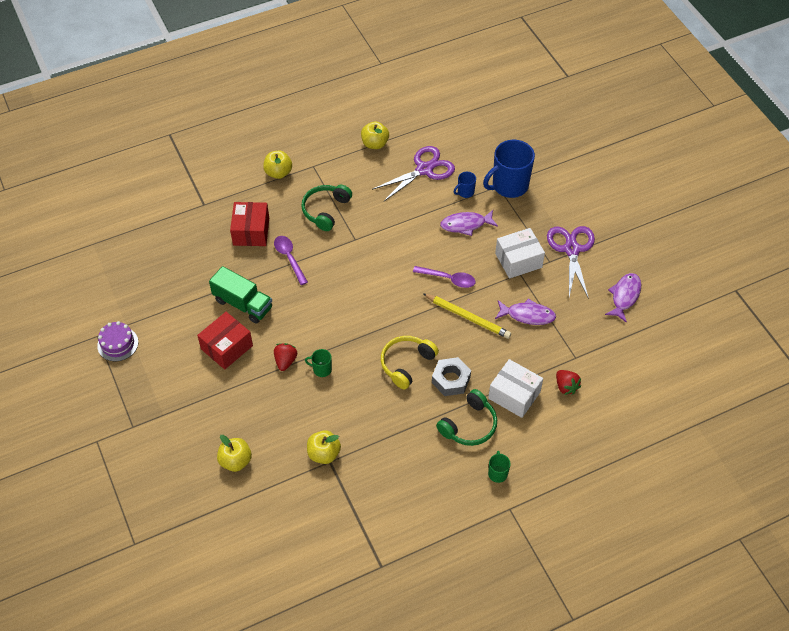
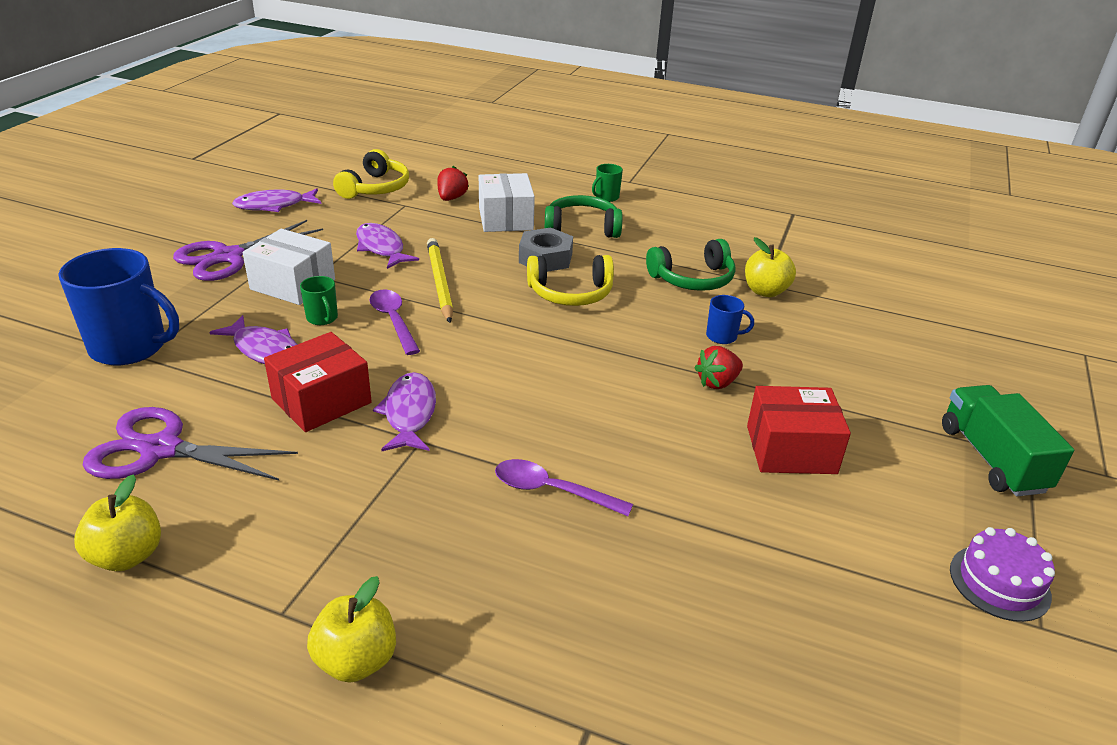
camera: 135 degrees left, 20 degrees down
(235, 461) = (886, 342): yellow apple -> none
(243, 304) = (706, 484): green truck -> green truck (991, 459)
(251, 231) = (560, 585): red box -> red box (321, 401)
(289, 258) = (552, 491): purple spoon -> purple spoon turned 90 degrees clockwise
(321, 369) = (678, 347): green mug -> green mug (322, 318)
(325, 210) = (392, 514): green headphones -> green headphones (693, 279)
(374, 245) = (409, 413): none -> purple fish
(465, 192) = (186, 381): blue mug -> blue mug (722, 336)
(613, 357) = (375, 188): none -> yellow headphones

